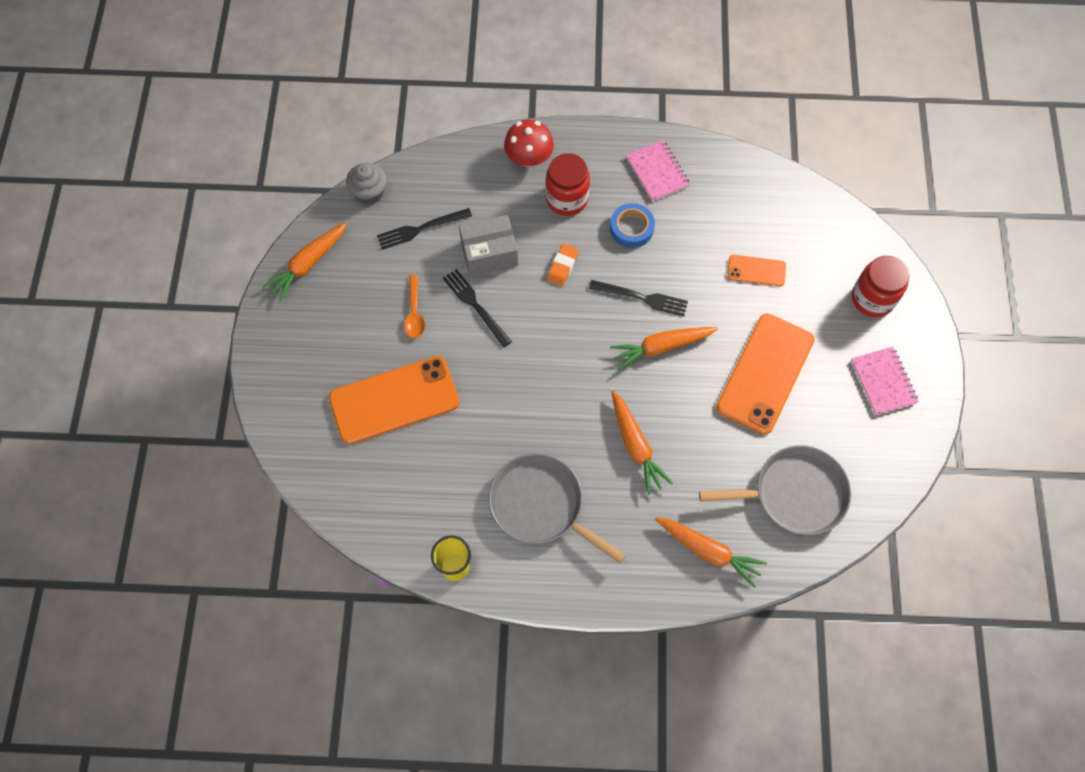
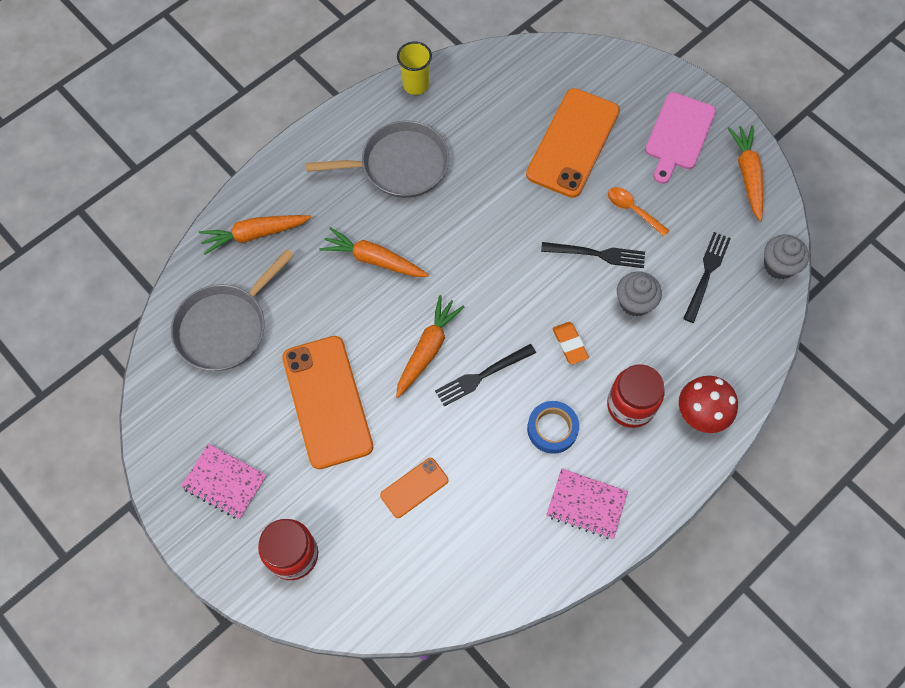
camera: 135 degrees right, 0 degrees up
(314, 335) = (678, 134): none -> pink cutting board
(489, 253) = (634, 302): grey box -> grey cupcake

